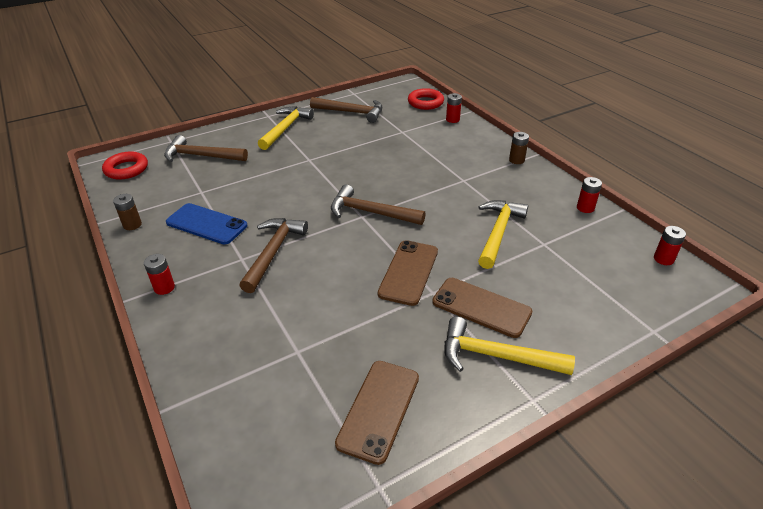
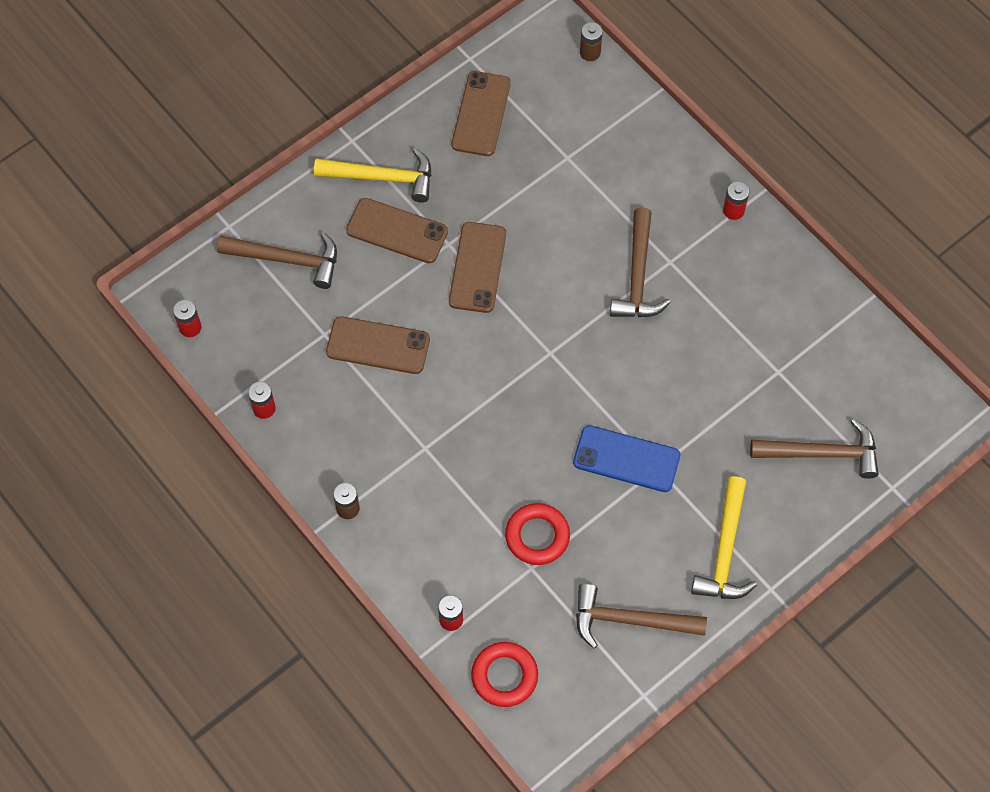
camera: 170 degrees right, 25 degrees up
(126, 169) = (912, 406): red ring -> red ring (537, 536)
(132, 225) = (829, 297): brown battery -> brown battery (590, 52)
(206, 224) = (738, 311): blue phone -> blue phone (626, 459)
(371, 212) = (540, 361): brown hammer -> brown hammer (287, 259)
(498, 232) = (378, 345): yellow hammer -> brown phone

